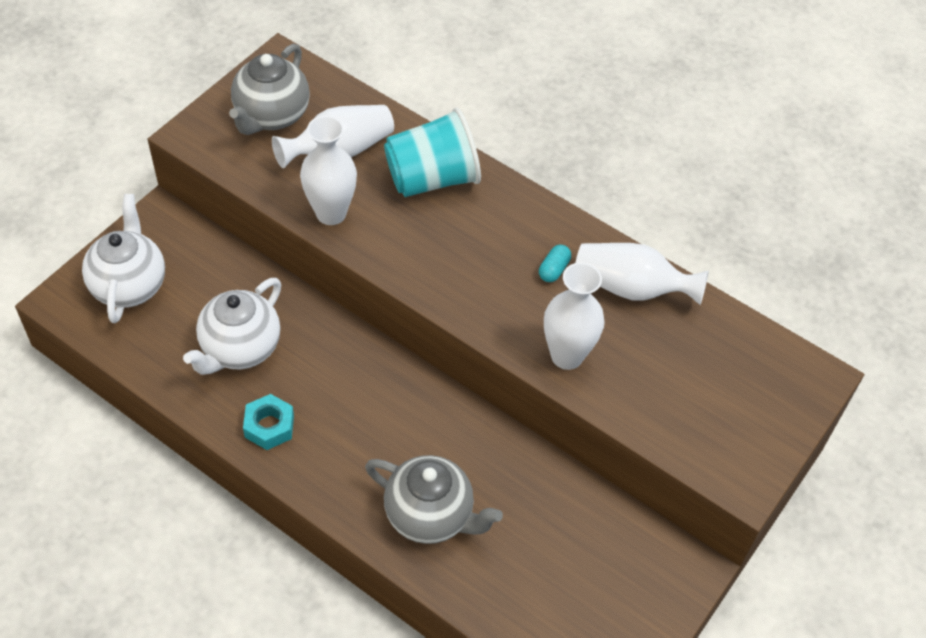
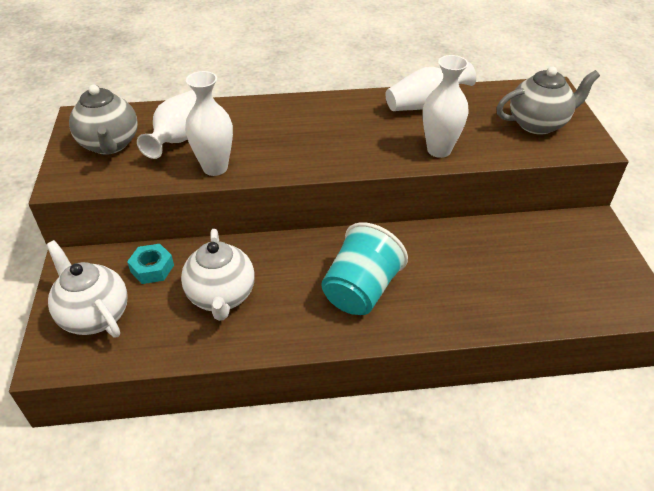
camera: 40 degrees left, 10 degrees down
(269, 426) = (295, 324): turquoise nut -> turquoise nut (152, 268)
(430, 516) = (449, 296): grey teapot -> grey teapot (538, 124)
(432, 179) = (254, 119): turquoise cup -> turquoise cup (361, 290)
(554, 269) = (377, 119): turquoise capsule -> none

